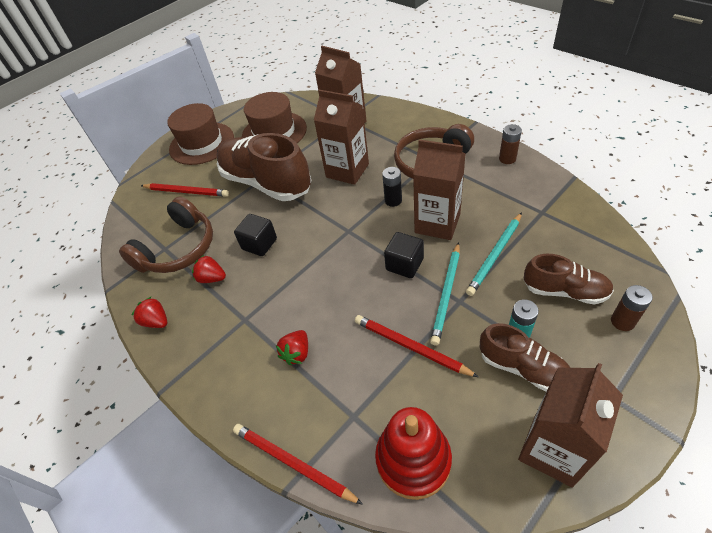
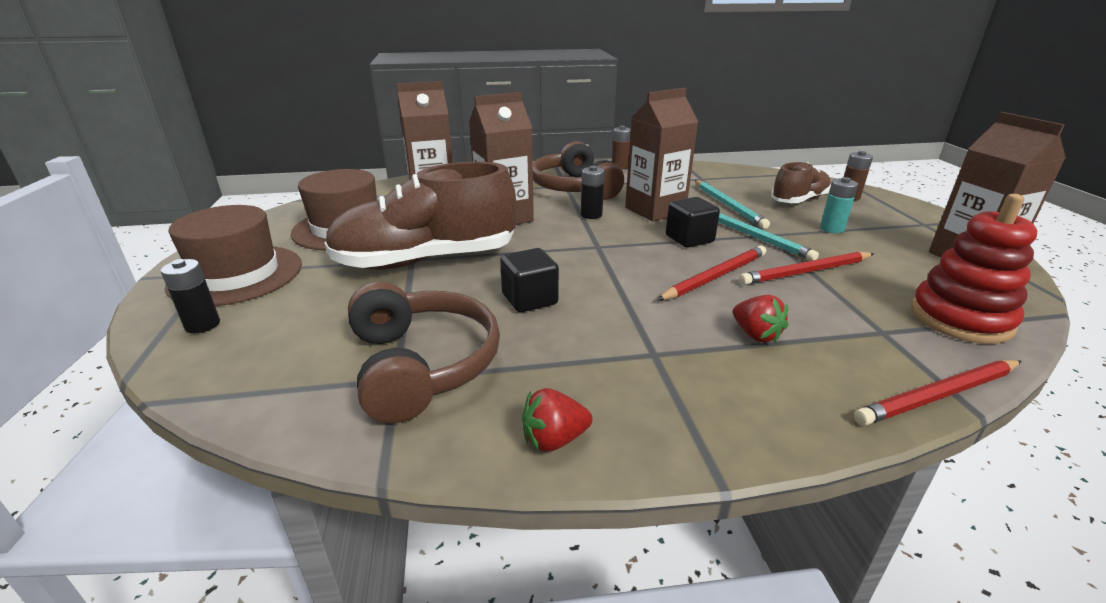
camera: 60 degrees left, 20 degrees down
(160, 170) = (202, 325): none -> black battery
(186, 192) = (310, 318): red pencil -> red pencil (715, 276)
(212, 278) = (536, 354): red strawberry -> none
(522, 368) = (871, 239): brown shoe -> none

